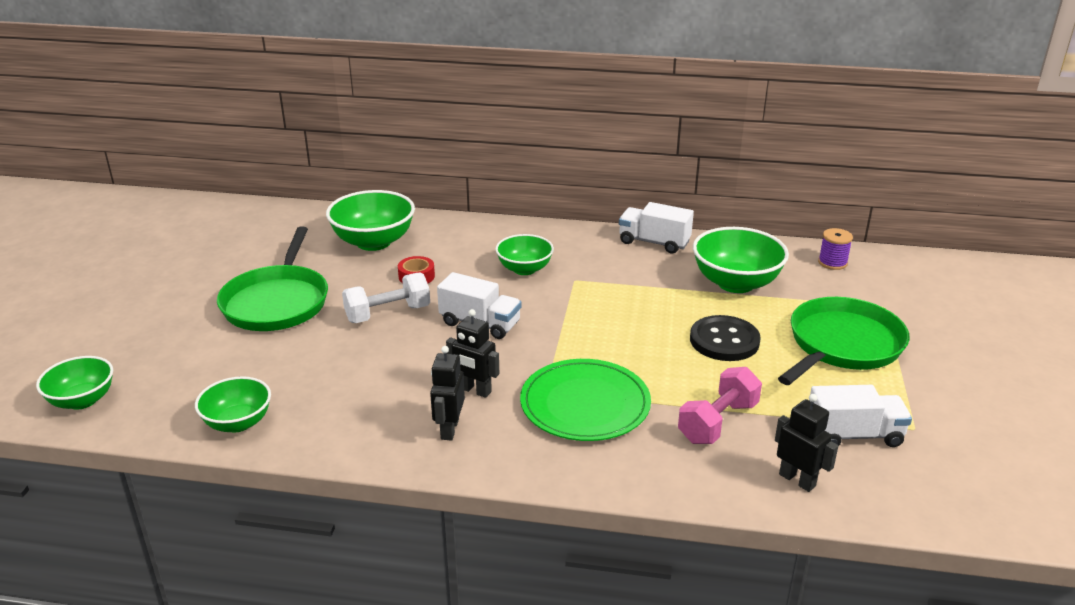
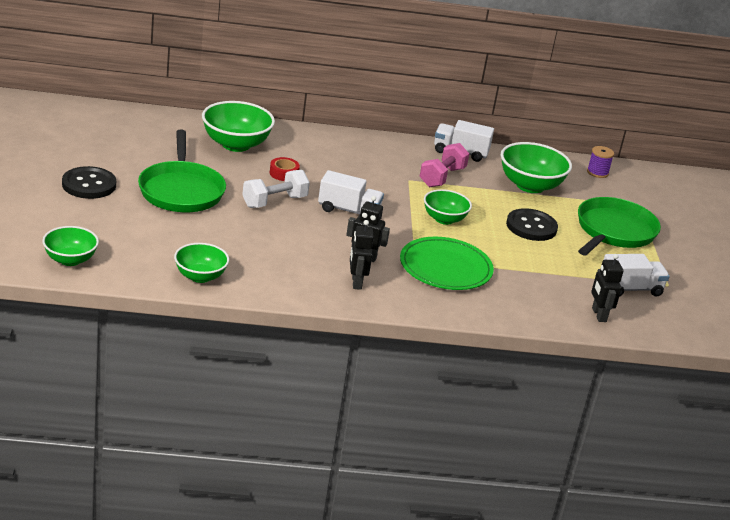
camera: 15 degrees left, 0 degrees up
(168, 297) = (89, 185): none -> black button
(524, 269) = (367, 170): green bowl -> green bowl (444, 219)
(718, 422) = (539, 280): pink dumbbell -> pink dumbbell (442, 177)
(797, 480) = (598, 315): black robot -> black robot turned 135 degrees counterclockwise

